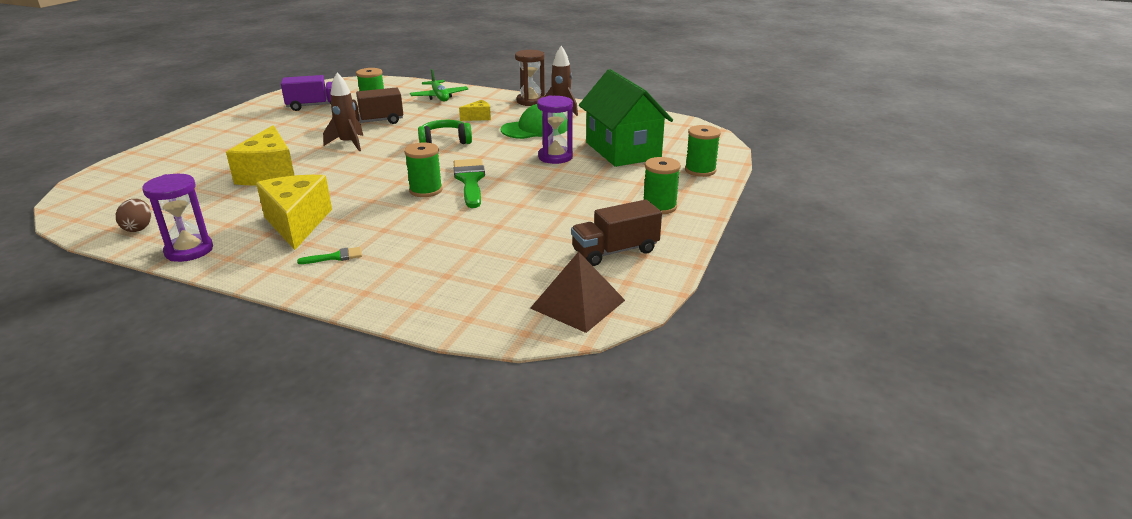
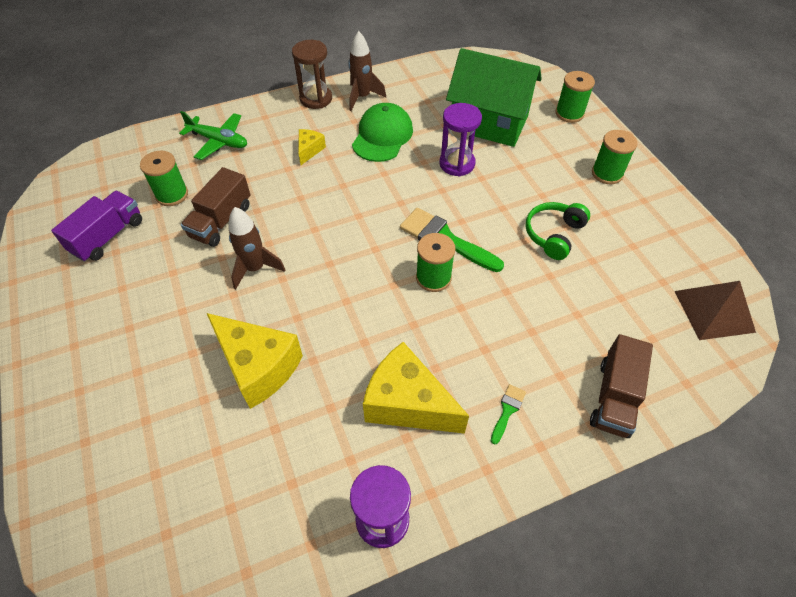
camera: 45 degrees left, 25 degrees up
(138, 228) = (275, 544): brown egg -> none
(445, 141) = (338, 203): green headphones -> green headphones (553, 234)
(615, 251) = (654, 242): brown truck -> brown truck (614, 397)

